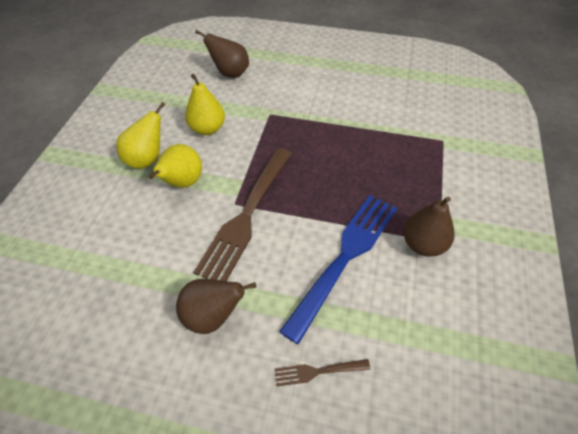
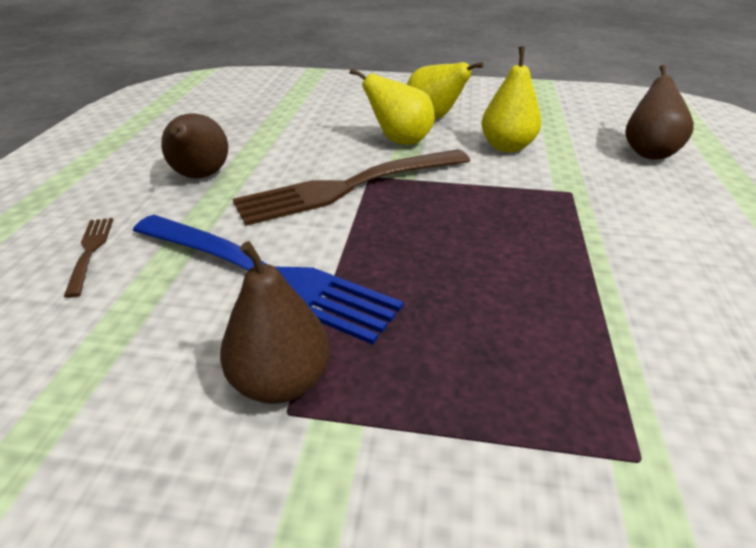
camera: 85 degrees right, 15 degrees down
(247, 214) = (350, 186): brown fork -> brown fork turned 45 degrees counterclockwise

